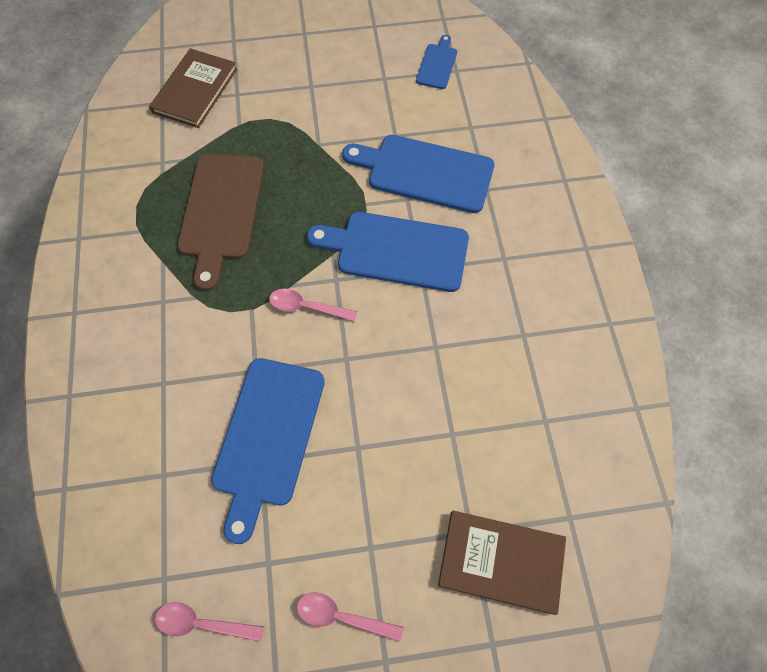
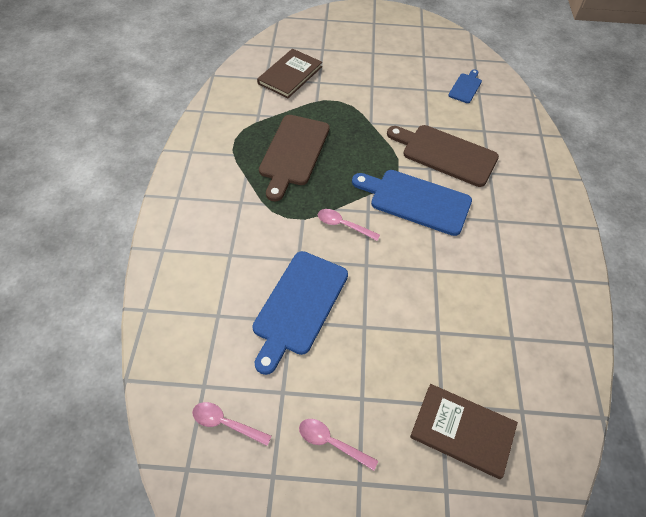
camera: 10 degrees right, 10 degrees down
(425, 173) = (445, 154): blue cutting board -> brown cutting board

